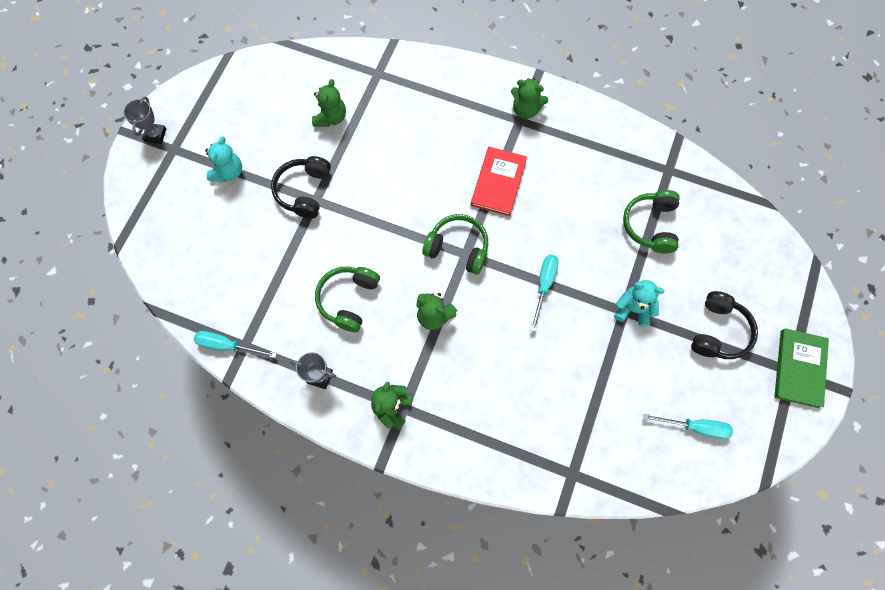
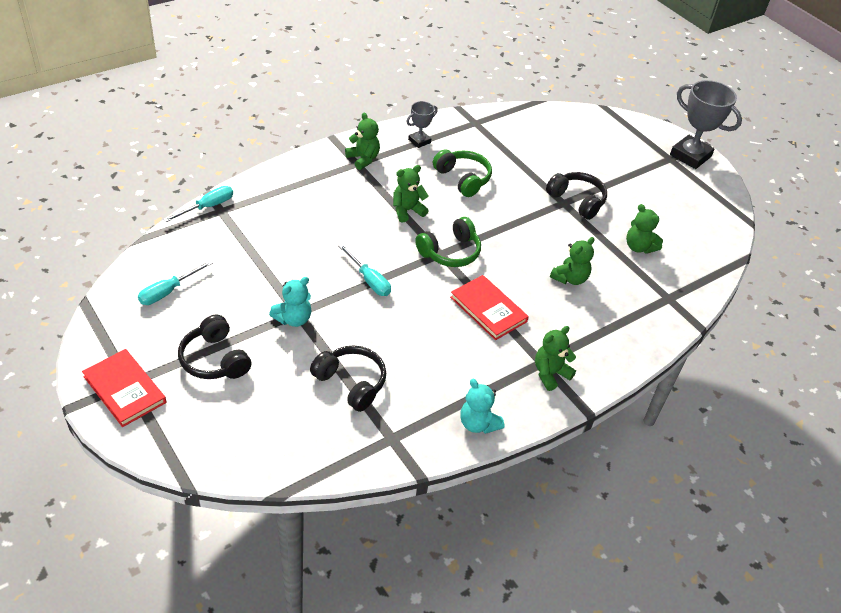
camera: 120 degrees right, 25 degrees down
(155, 135) = (690, 156): grey trophy -> grey trophy, size x1.91
(227, 346) = (482, 116): turquoise screwdriver -> turquoise screwdriver (208, 207)
(228, 172) = (626, 174): turquoise teddy bear -> turquoise teddy bear (478, 423)
(413, 146) = (570, 278): none -> green teddy bear
(651, 225) = (351, 383): green headphones -> black headphones
(799, 368) = (125, 389): green book -> red book

